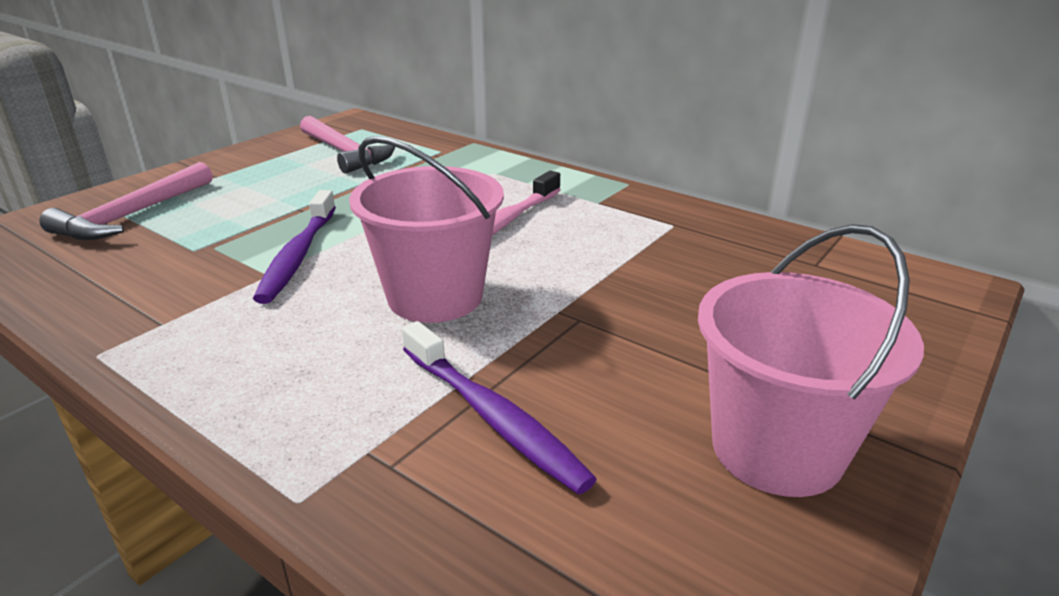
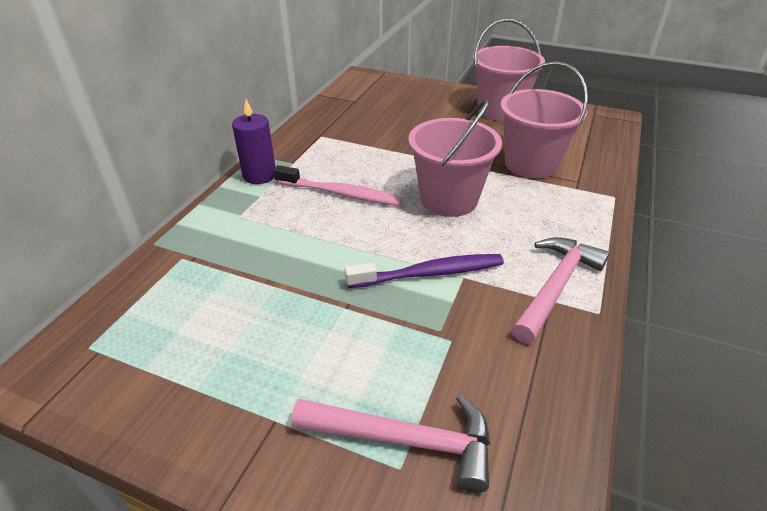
camera: 105 degrees left, 10 degrees up
(345, 153) = (186, 329): pink hammer -> pink hammer (555, 287)
(493, 417) = (531, 164): purple toothbrush -> pink bucket
(574, 184) = (259, 175): none -> purple candle

